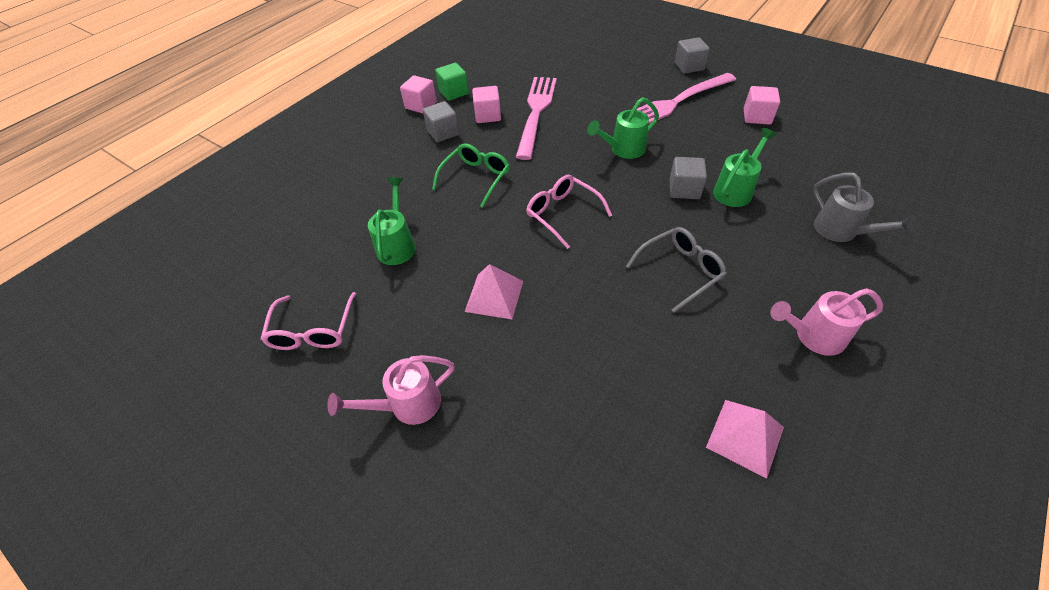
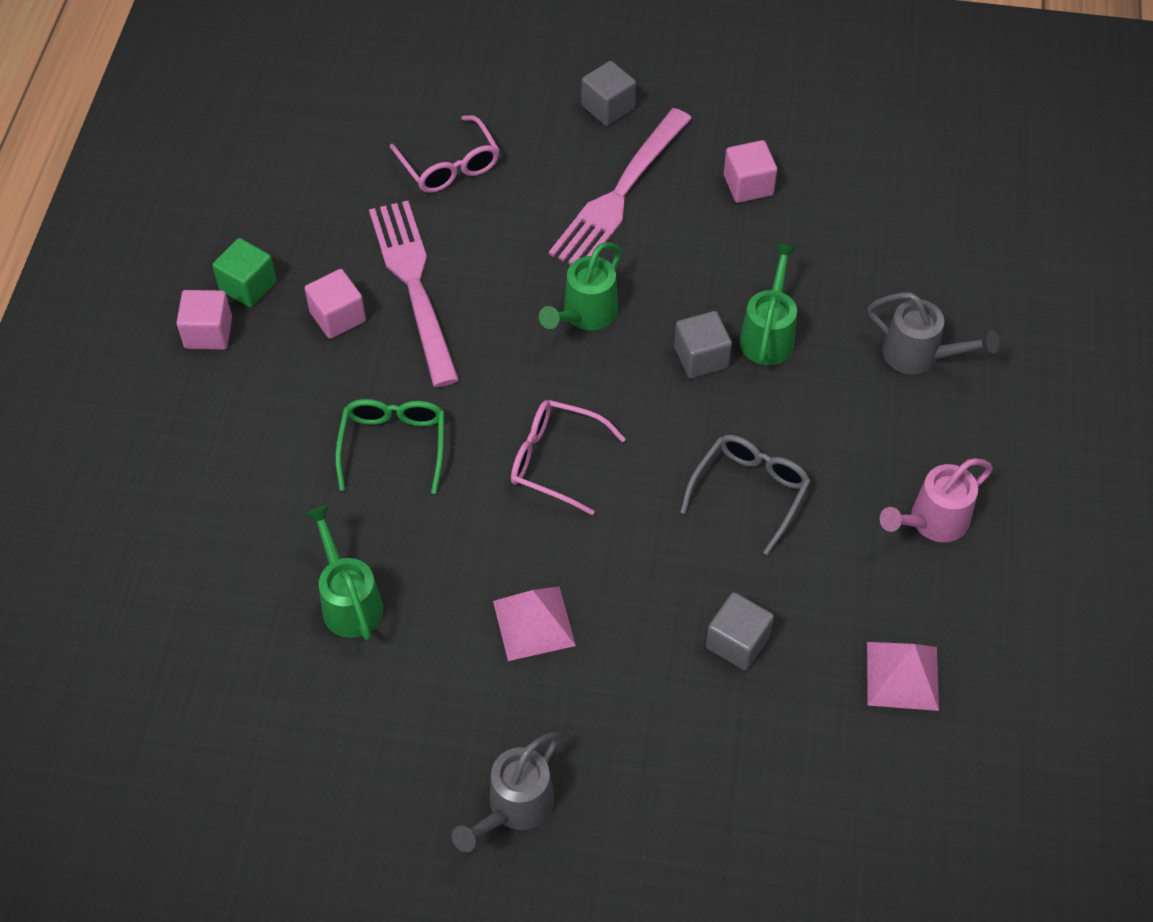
camera: 30 degrees left, 5 degrees up
(313, 330) = (321, 772): pink glasses -> pink glasses (449, 166)
(408, 405) = (514, 808): pink watering can -> grey watering can
(443, 133) = (285, 377): grey cube -> grey cube (737, 642)

